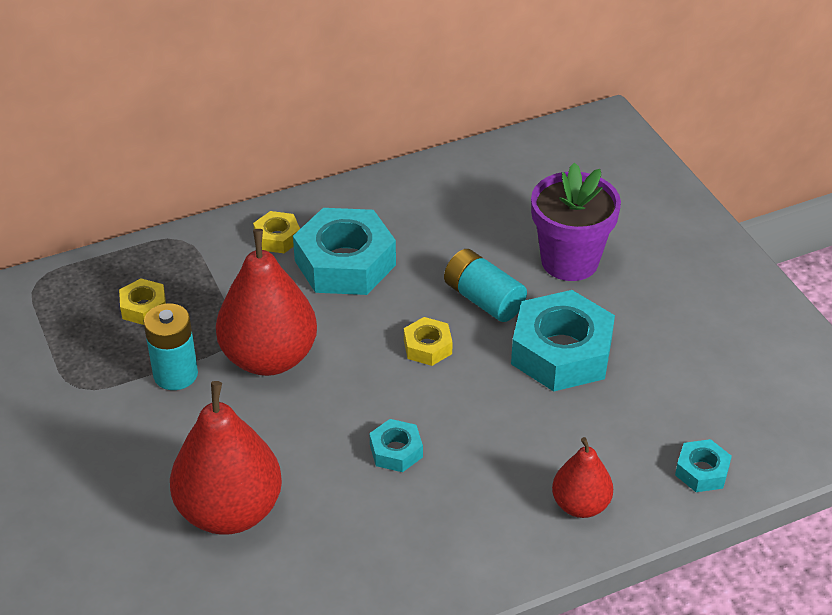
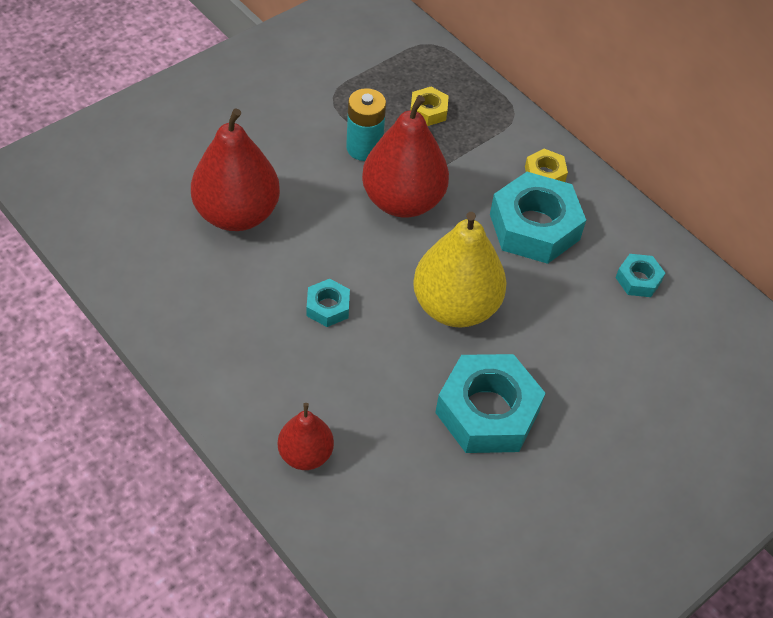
camera: 70 degrees right, 10 degrees up
(427, 347) = (455, 306): yellow nut -> yellow pear
(483, 299) = (531, 338): turquoise battery -> none
(569, 261) = (614, 400): purple flower pot -> none
(702, 471) = (374, 552): turquoise nut -> turquoise nut (638, 280)

